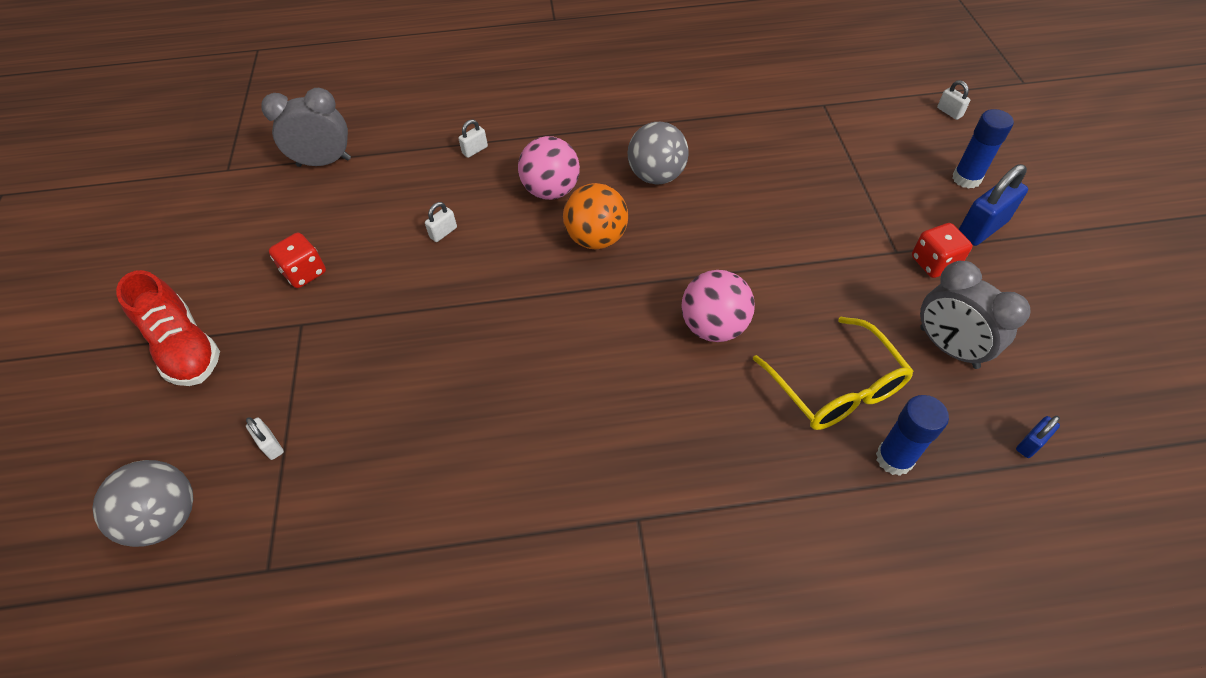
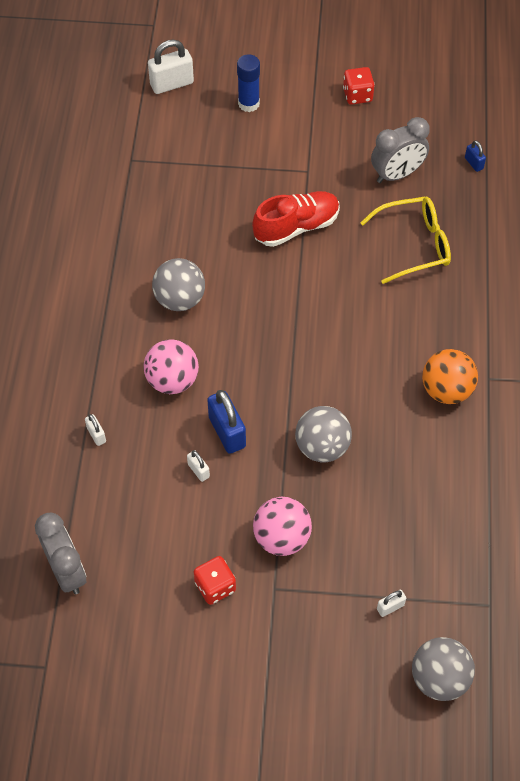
camera: 80 degrees left, 5 degrees up
(184, 347) = (277, 684): red shoe -> red shoe (296, 227)
(324, 162) = (67, 571): grey clock -> grey clock turned 150 degrees clockwise
(489, 336) = (322, 447): none -> grey ball
(596, 239) = (239, 357): orange ball -> orange ball (446, 390)
(714, 327) = (348, 299): pink ball -> pink ball (281, 537)
(894, 458) = (471, 232): blue glue stick -> none
(934, 263) = (324, 154): red dice -> red dice (357, 95)
(949, 112) = (172, 84): white padlock -> white padlock, size x1.96
(982, 228) = (300, 115): blue padlock -> blue padlock (227, 432)

